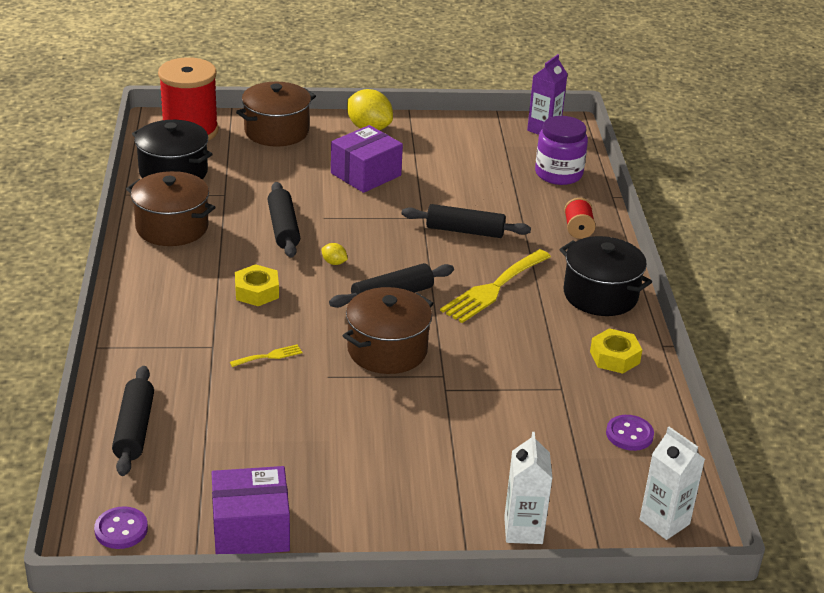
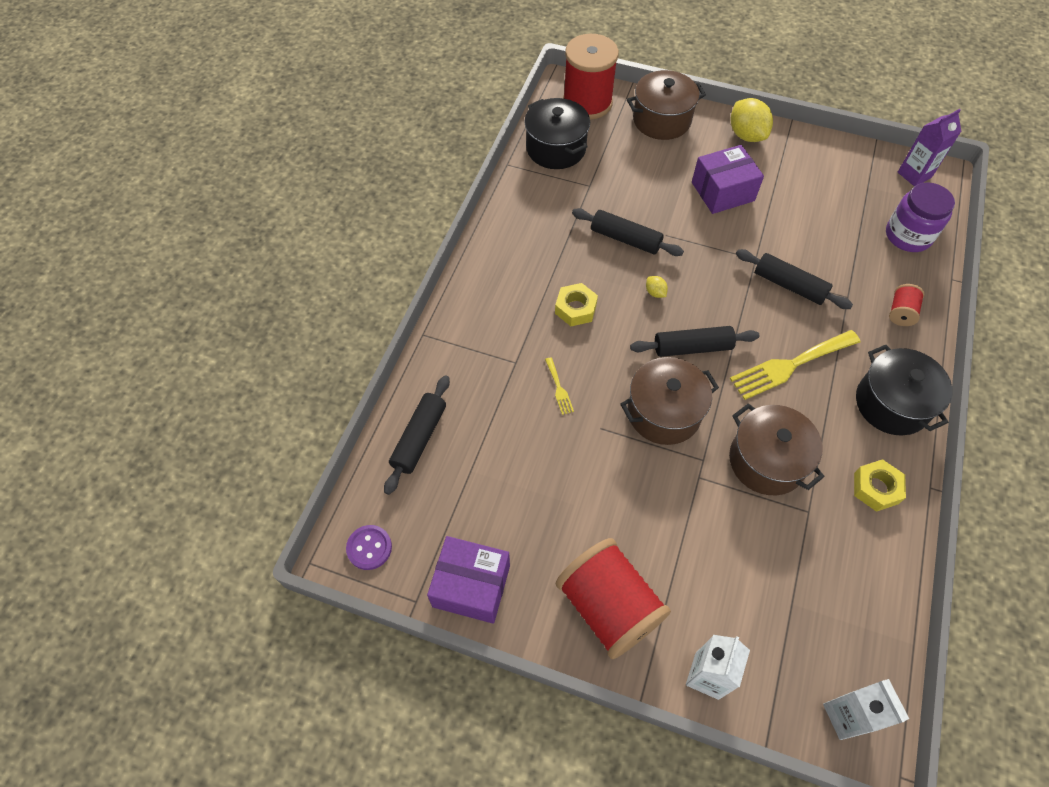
camera: 25 degrees right, 25 degrees up
(172, 227) = (532, 213): brown pot -> brown pot (766, 461)
(269, 356) = (559, 388): yellow fork -> yellow fork turned 75 degrees clockwise
(283, 228) = (625, 239): black rolling pin -> black rolling pin turned 75 degrees counterclockwise
(402, 506) = (608, 606): none -> red spool
(629, 434) = (853, 592): purple button -> none

